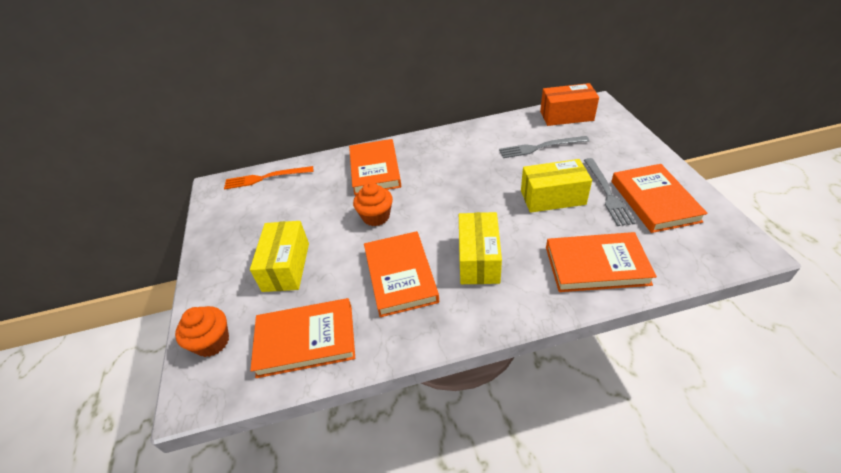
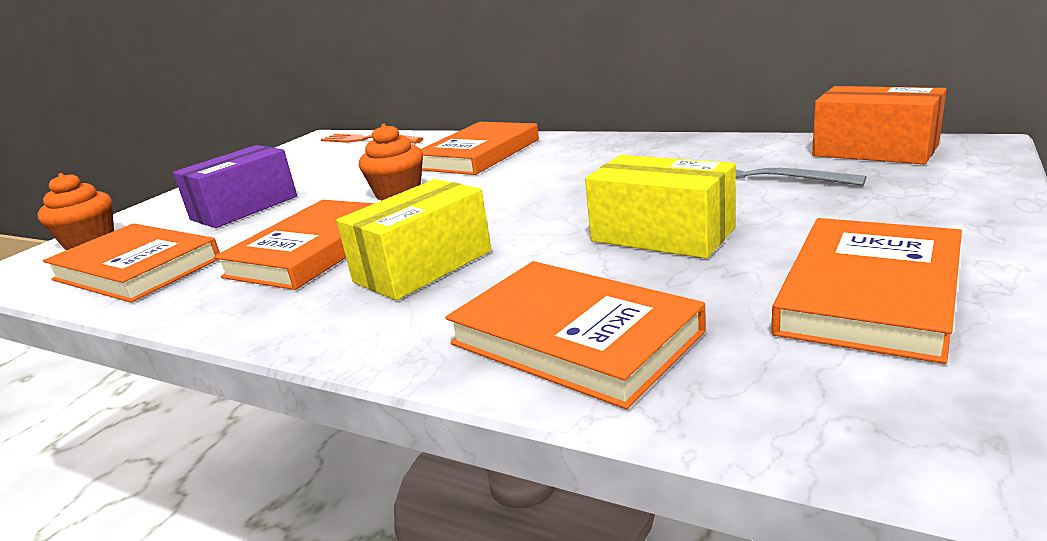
camera: 40 degrees right, 20 degrees down
(286, 266) = (244, 208): yellow box -> purple box
(607, 193) = (778, 256): grey fork -> none

